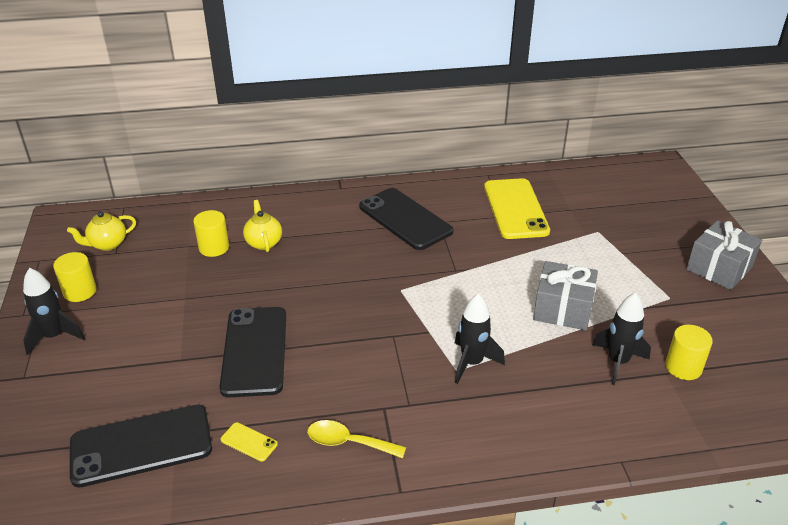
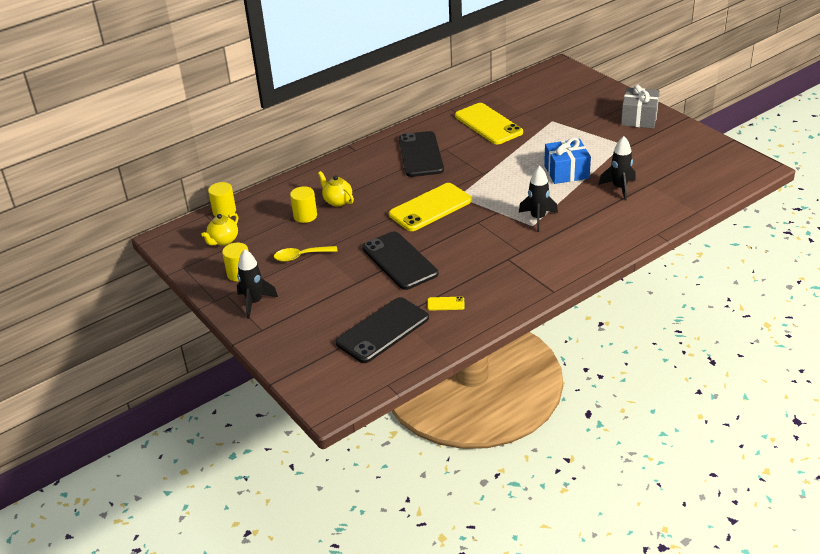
camera: 25 degrees left, 0 degrees up
(348, 442) = (503, 282): yellow spoon -> yellow spoon (301, 256)
(355, 292) = (430, 208): none -> yellow phone
(405, 219) = (420, 154): black phone -> black phone turned 60 degrees clockwise
(563, 309) = (566, 172): grey gift -> blue gift
(683, 367) = (656, 178): yellow cylinder -> yellow cylinder (224, 211)

